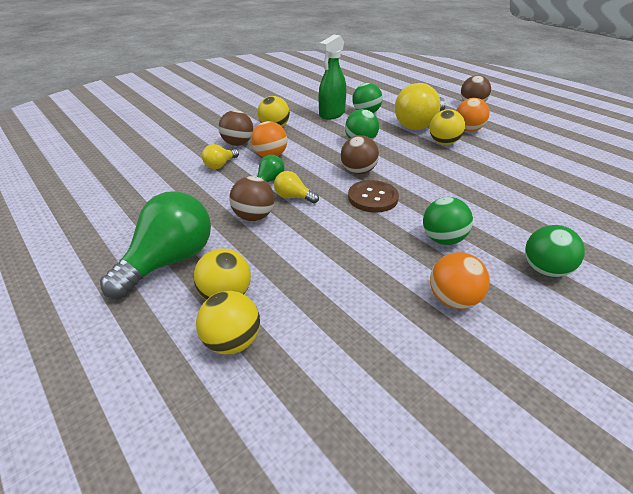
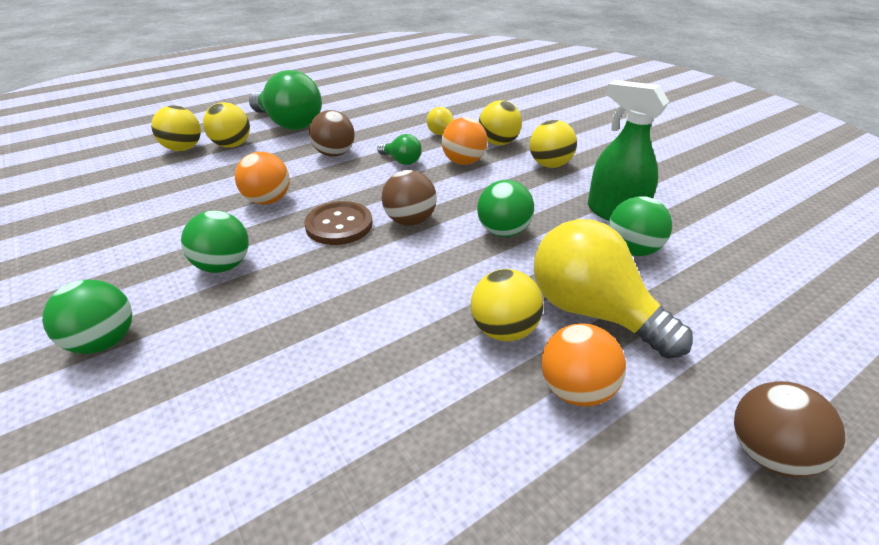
camera: 95 degrees right, 0 degrees up
(238, 143) = (498, 143): brown ball -> yellow ball
(293, 197) = (362, 174): yellow light bulb -> none
(453, 299) = (129, 252): orange ball -> orange ball (268, 200)

